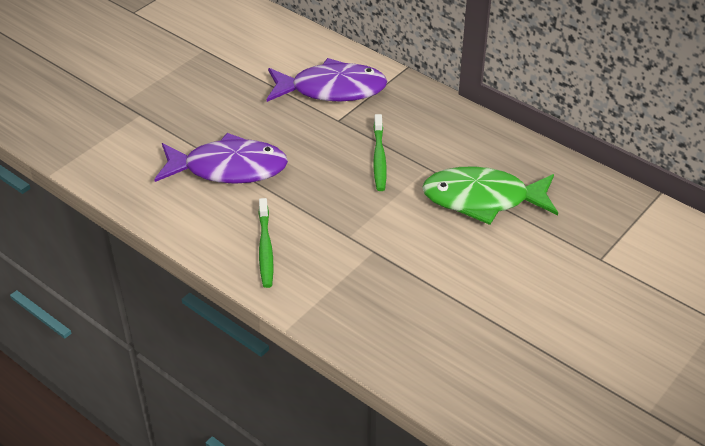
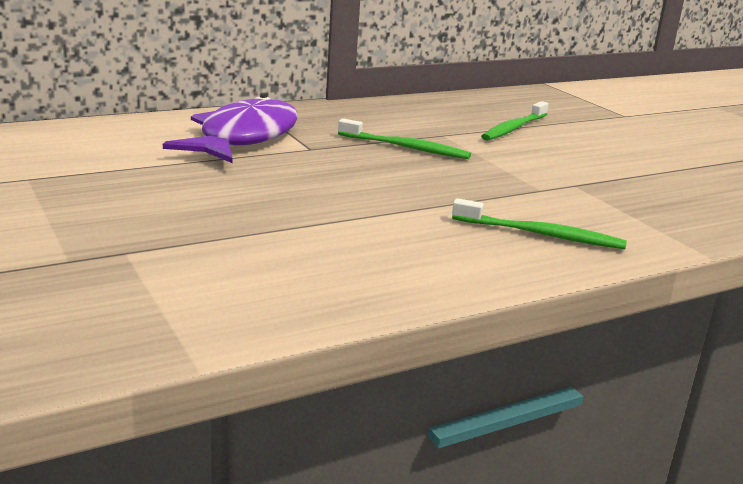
camera: 70 degrees left, 20 degrees down
(228, 168) = (345, 220): purple fish -> none
(483, 199) = (514, 128): green fish -> green toothbrush

